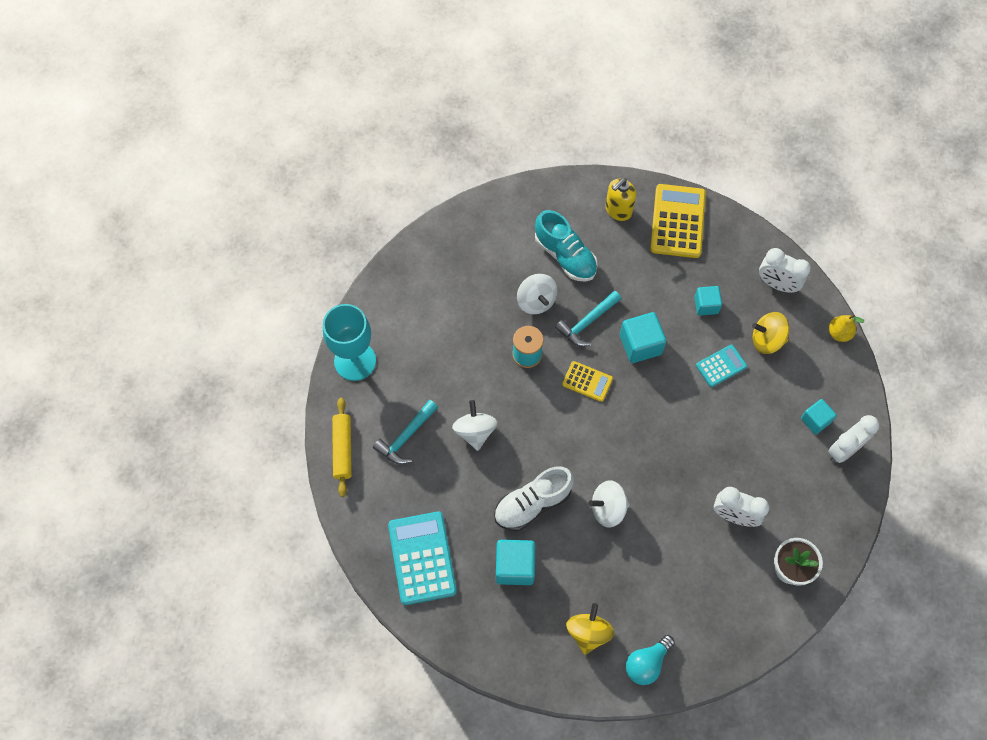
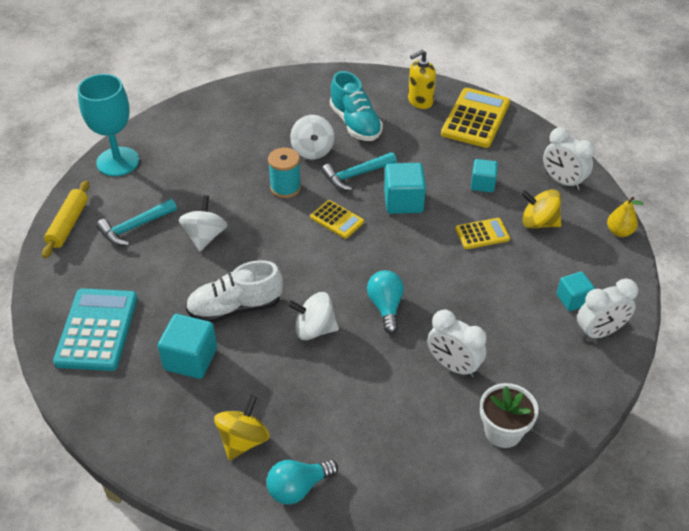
camera: 15 degrees right, 20 degrees down
(661, 469) = (386, 307): none -> turquoise light bulb
(721, 366) = (482, 234): turquoise calculator -> yellow calculator

